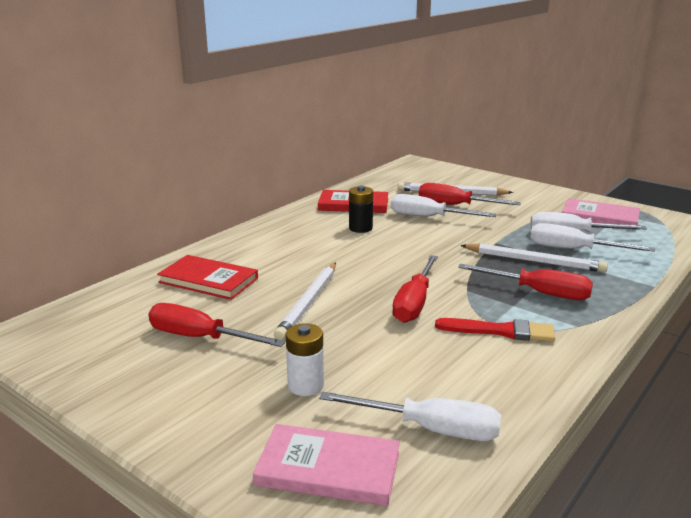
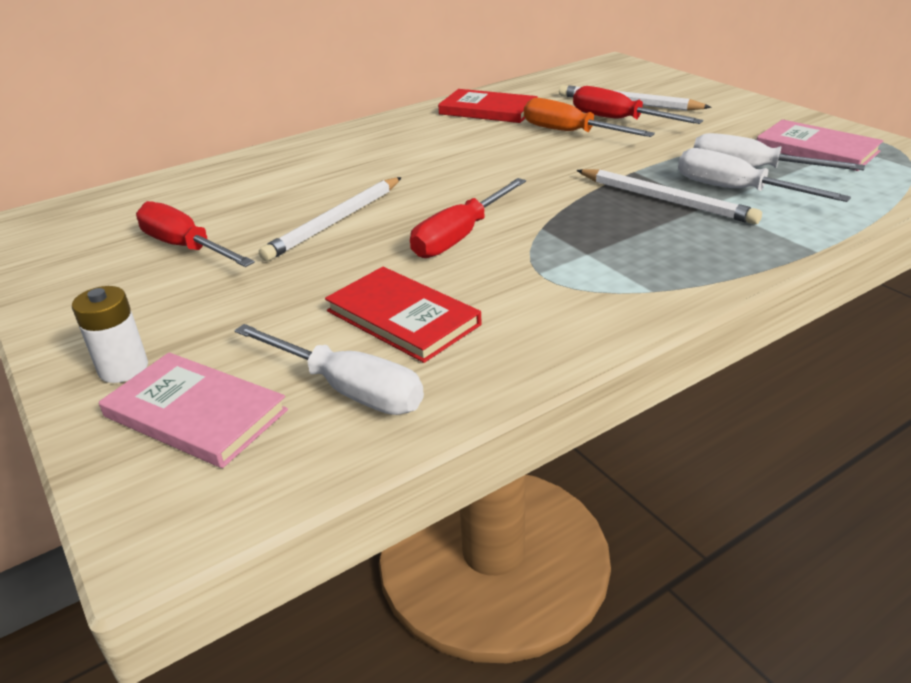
camera: 20 degrees right, 10 degrees up
(208, 280) = (247, 185): red book -> red book (402, 318)
(305, 385) = (251, 316): white battery -> white battery (123, 368)
(360, 228) = (472, 139): black battery -> none
(428, 217) = (570, 132): white screwdriver -> orange screwdriver
(501, 331) = (540, 284): red brush -> none
(538, 292) = (635, 241): red screwdriver -> none

